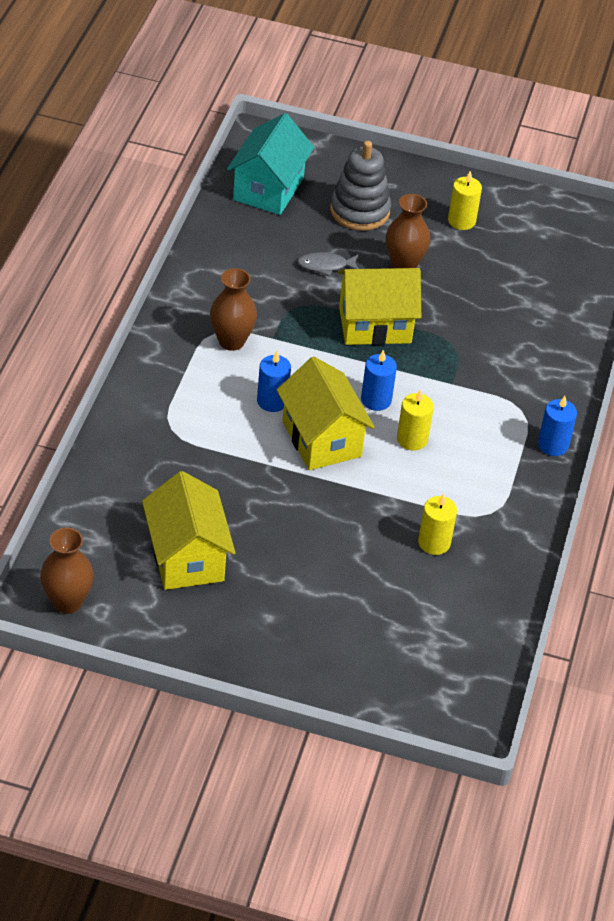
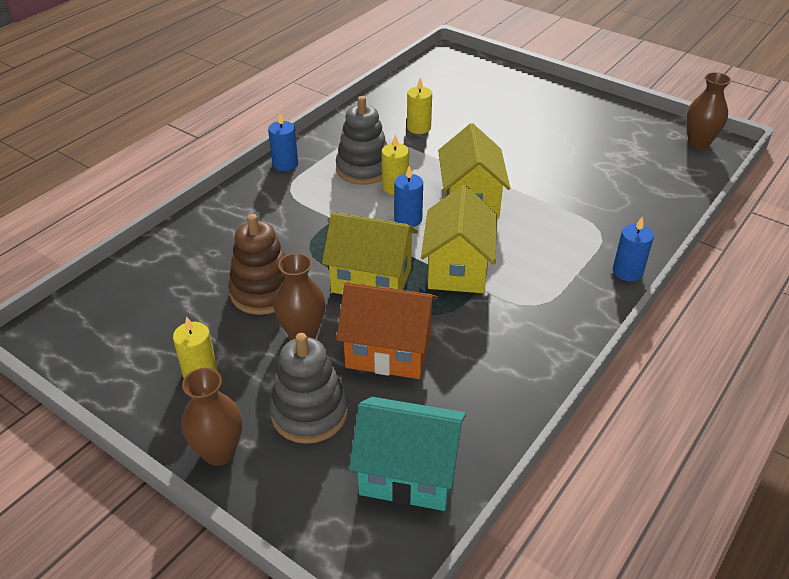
camera: 155 degrees left, 5 degrees down
(186, 557) = (605, 150): yellow house -> yellow house (458, 268)
(231, 341) = (522, 293): brown vase -> brown vase (219, 452)
(268, 189) = (408, 473): turquoise house -> turquoise house turned 60 degrees clockwise
(272, 401) = (501, 235): blue candle -> blue candle (627, 271)
(325, 266) = (388, 351): grey fish -> orange house
(461, 458) = (363, 169): none -> grey stacking toy
(463, 293) = (263, 292): none -> brown stacking toy

